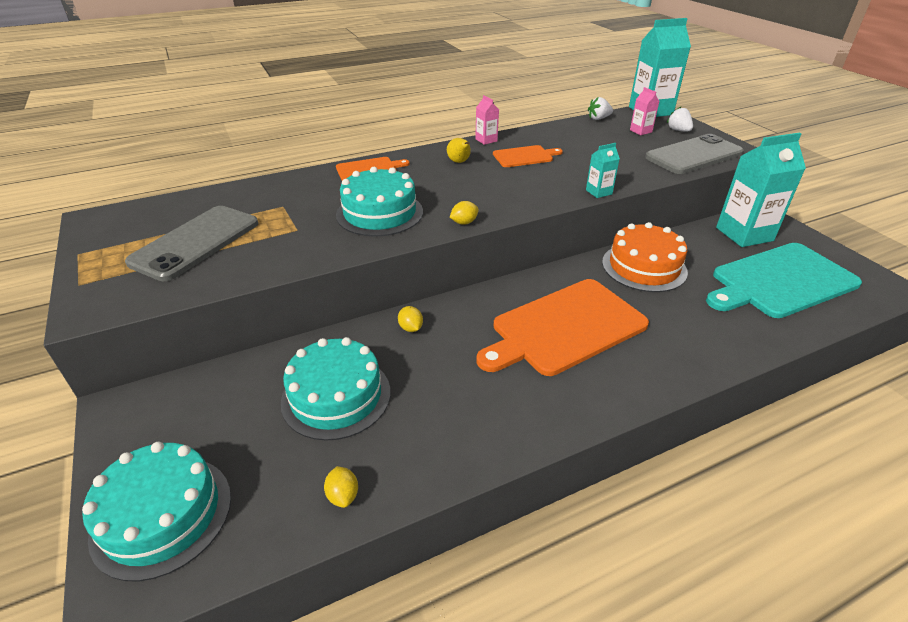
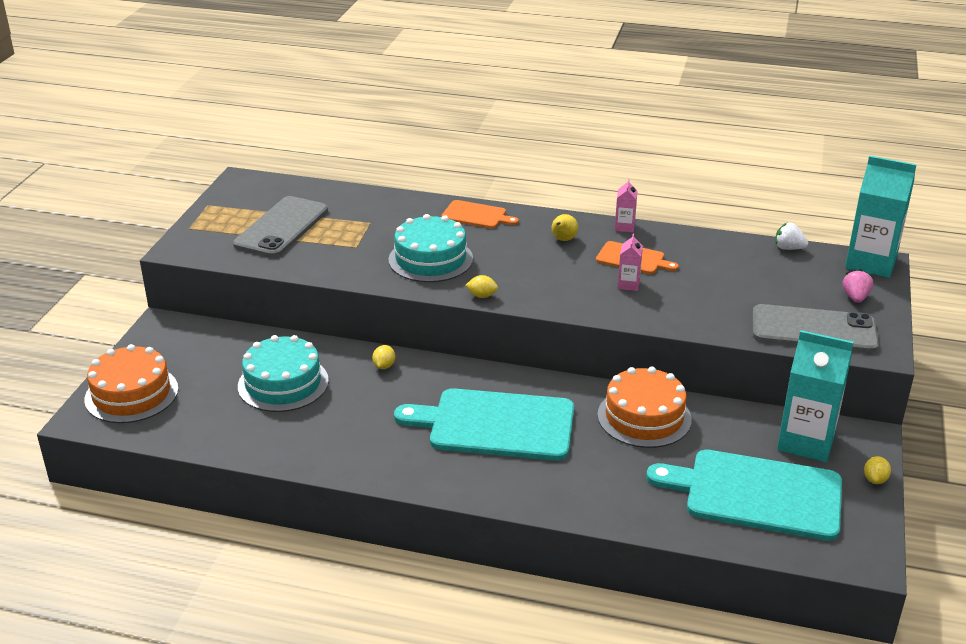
camera: 40 degrees right, 5 degrees down
(162, 515) = (131, 394): turquoise cake -> orange cake
(196, 242) = (282, 227): grey phone -> grey phone turned 45 degrees counterclockwise
(343, 495) = (224, 437): yellow lemon -> yellow lemon (875, 479)
(565, 327) = (496, 425): orange cutting board -> turquoise cutting board
(599, 192) = (641, 321): turquoise carton -> none
(640, 131) = (808, 281): pink carton -> pink carton (628, 284)
(678, 130) = (855, 297): white strawberry -> pink strawberry

